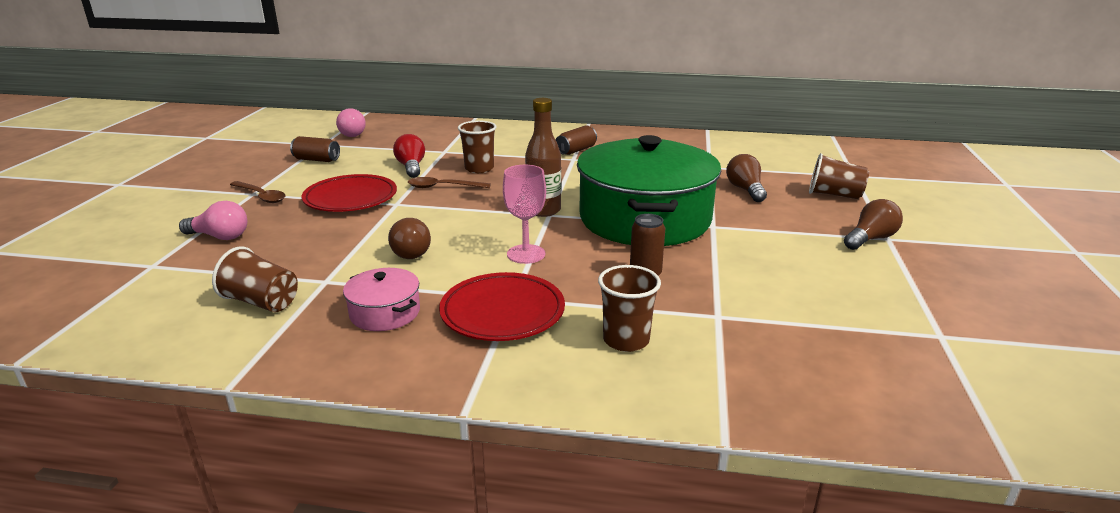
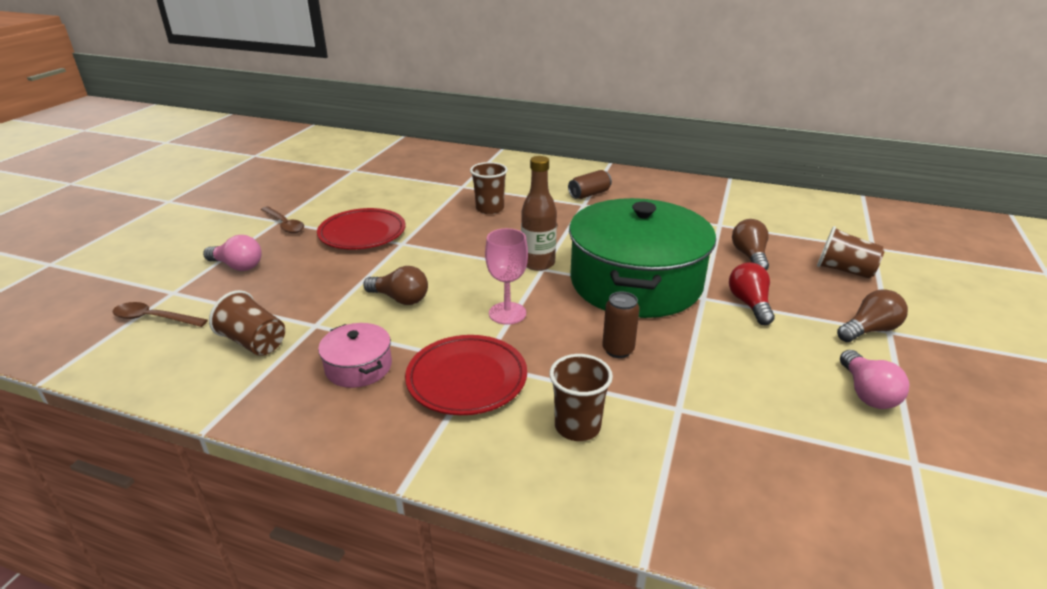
camera: 10 degrees right, 5 degrees up
(317, 160) = (344, 187): brown can -> none
(353, 133) = (384, 160): pink light bulb -> pink light bulb (867, 393)
(410, 251) = (400, 299): brown light bulb -> brown light bulb turned 60 degrees counterclockwise
(411, 167) = (427, 202): red light bulb -> red light bulb (749, 304)
(443, 187) = (450, 227): brown spoon -> brown spoon (154, 318)

